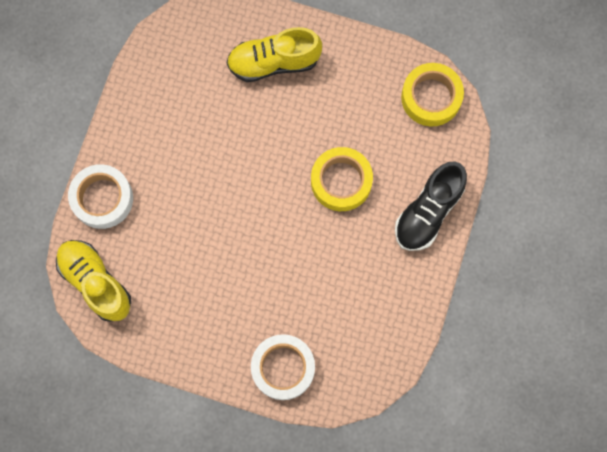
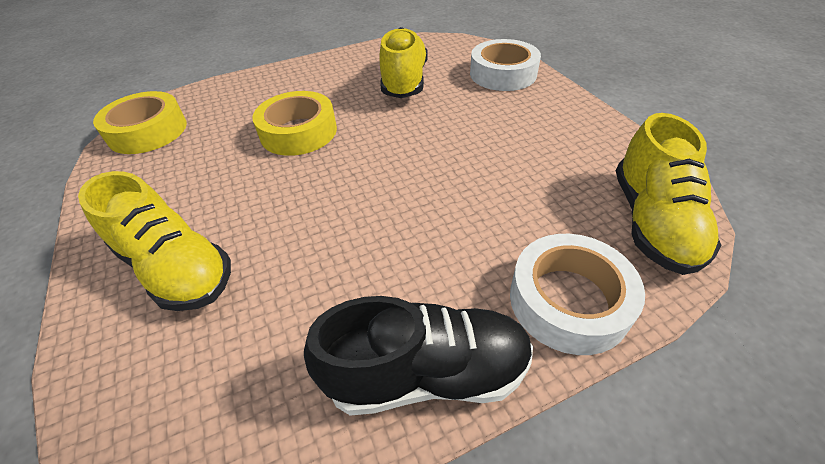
camera: 130 degrees left, 30 degrees down
(340, 293) = (404, 81): none -> yellow shoe
(428, 212) = (278, 81): black shoe -> black shoe (427, 373)

